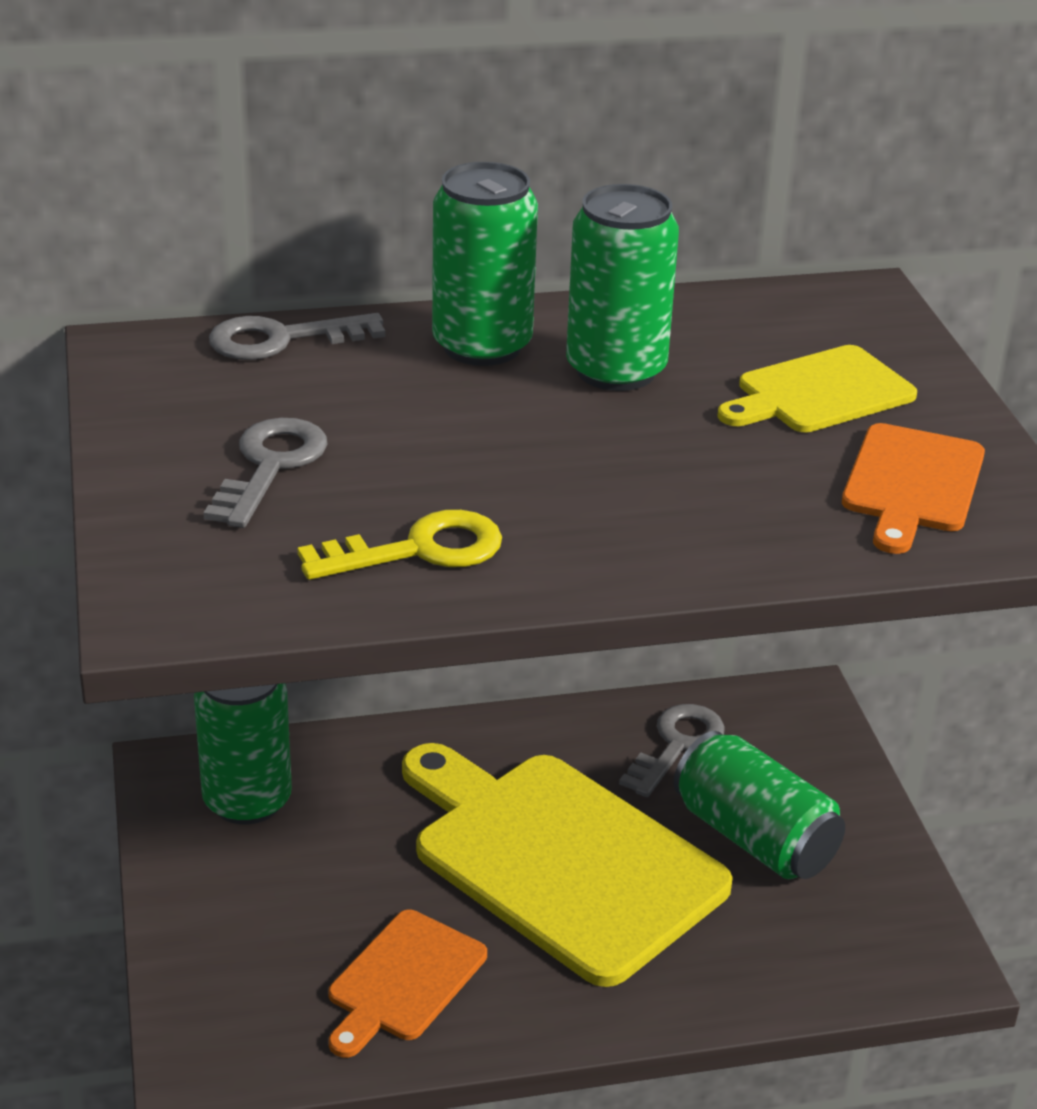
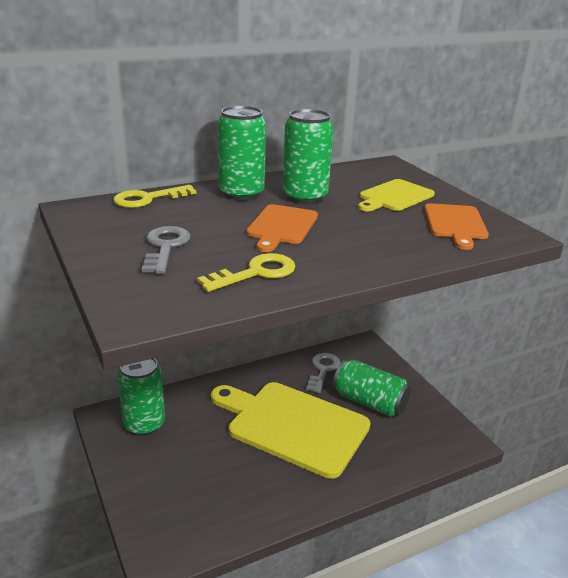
camera: 15 degrees left, 5 degrees down
(282, 339) = (148, 199): grey key -> yellow key
(403, 981) = (243, 494): orange cutting board -> orange cutting board (281, 226)

